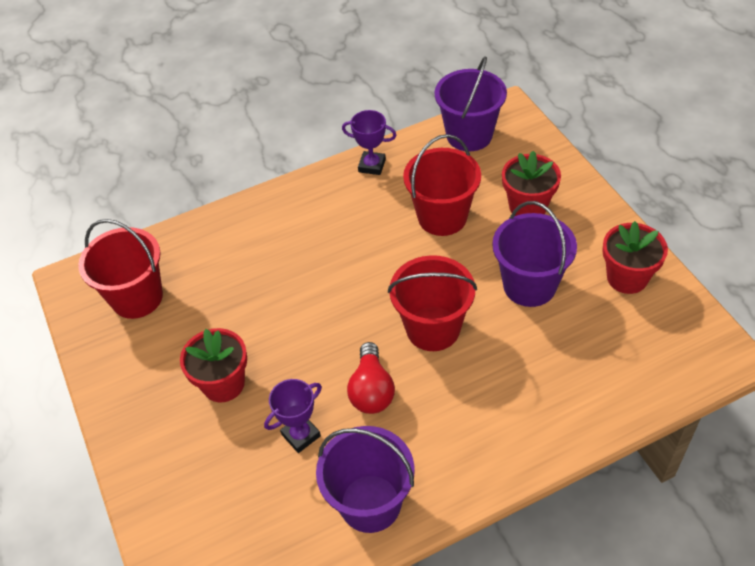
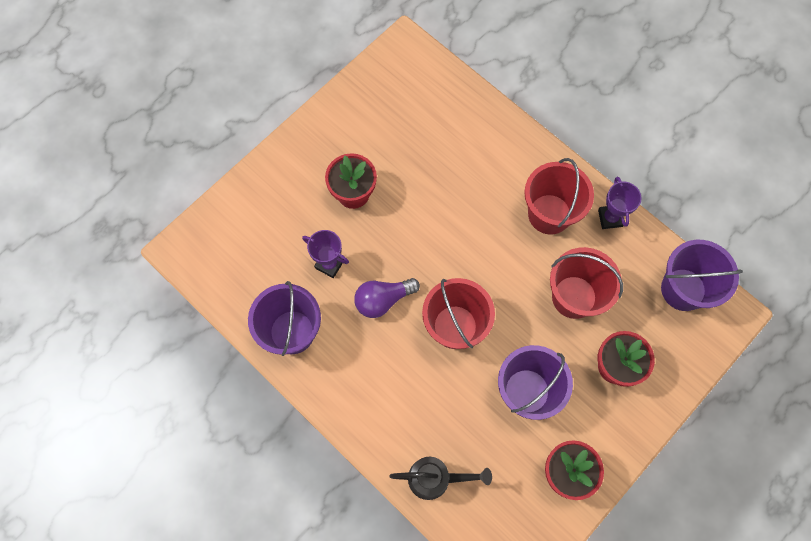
camera: 65 degrees right, 20 degrees up
(137, 297) = (406, 98): red bucket -> red bucket (549, 214)
(371, 390) = (383, 300): red light bulb -> purple light bulb
(603, 397) = (436, 478): none -> black watering can

